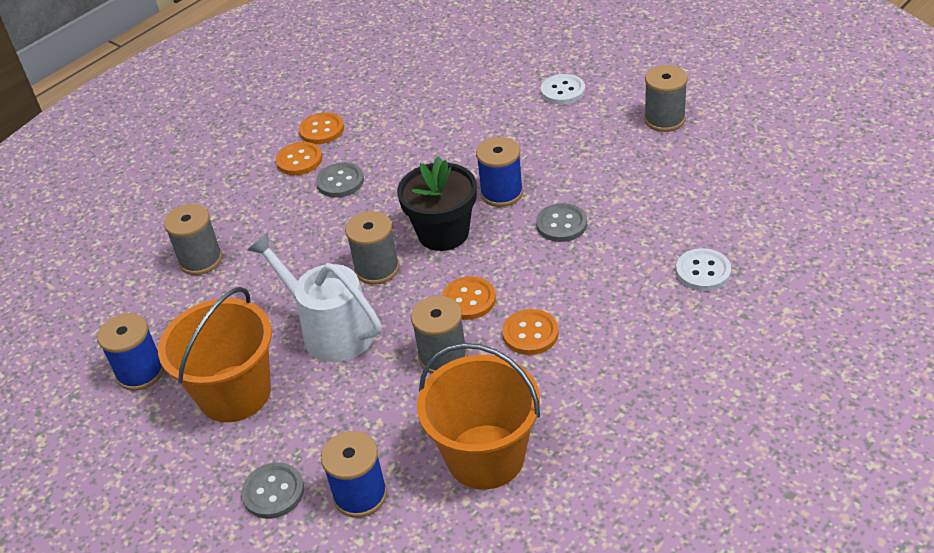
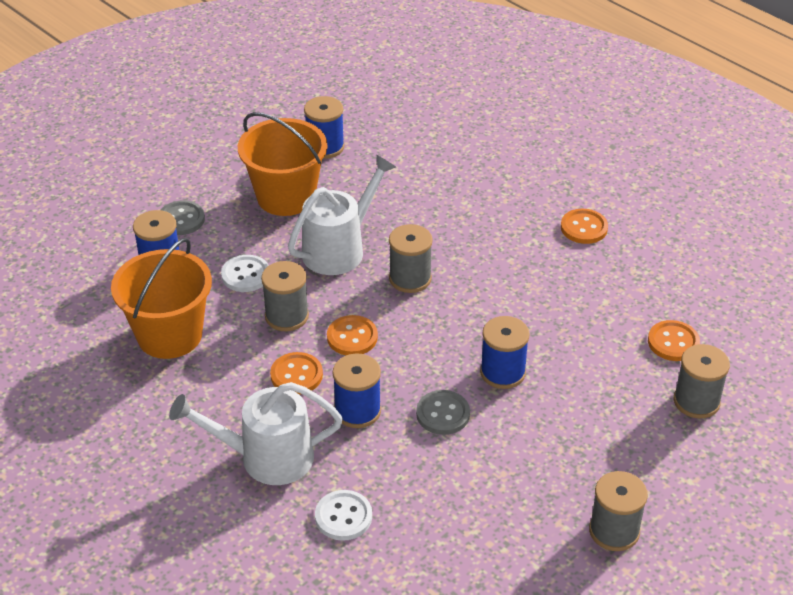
camera: 90 degrees right, 0 degrees up
(201, 260) = (450, 171): grey spool -> grey spool (696, 401)
(321, 130) = (633, 243): orange button -> orange button (673, 342)
(340, 182) = (544, 256): grey button -> none
(443, 233) = (449, 325): black flower pot -> none
(562, 91) = (685, 443): white button -> white button (245, 275)
(570, 281) = (357, 411): none -> blue spool
(648, 337) = (267, 458): none -> white watering can

